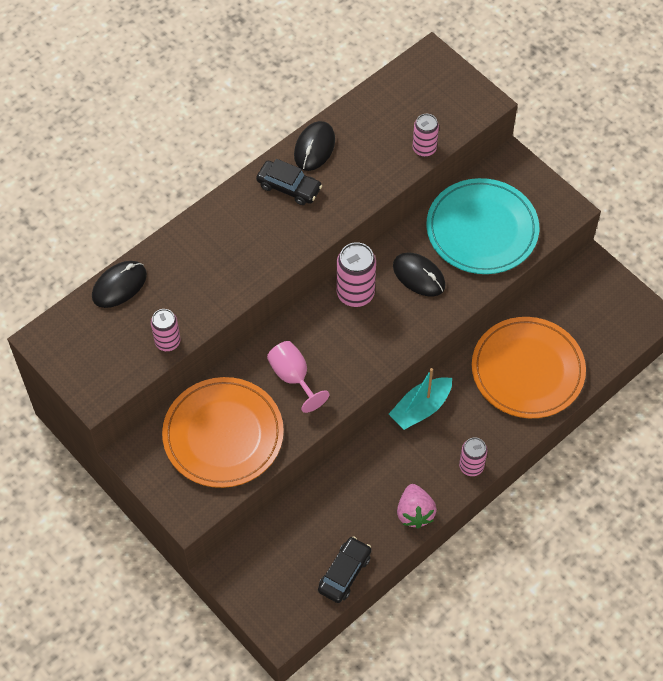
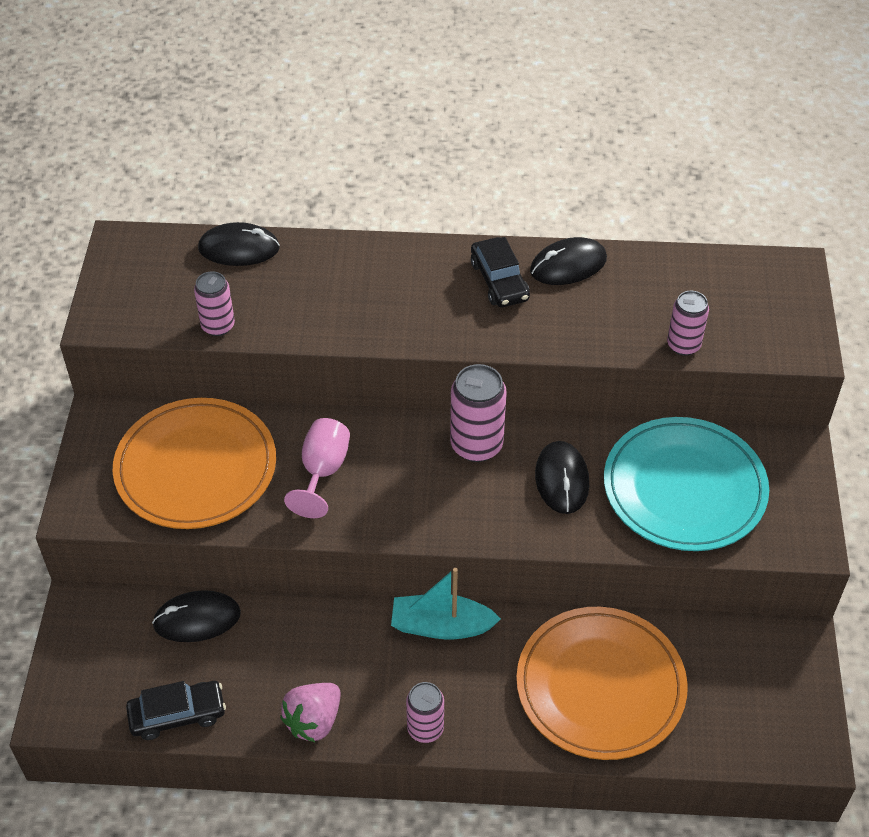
camera: 45 degrees right, 10 degrees down
(294, 518) = (197, 619): none -> black mouse

